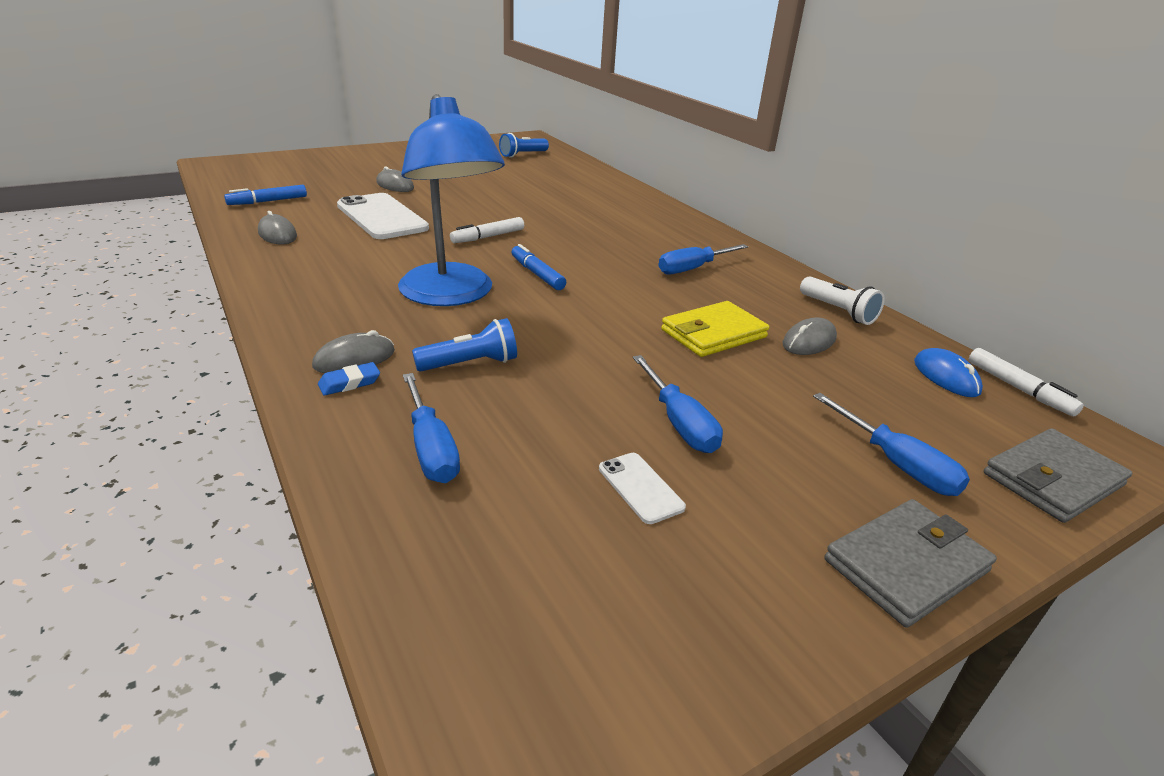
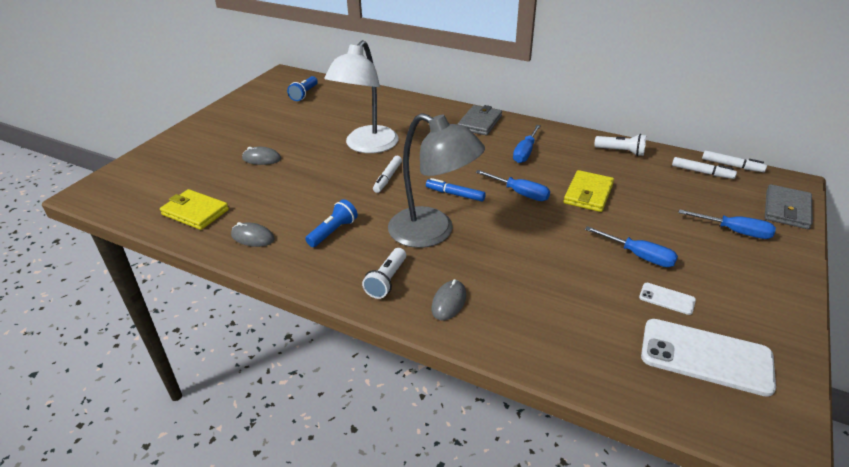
camera: 30 degrees left, 5 degrees up
(268, 201) = (195, 212): blue marker -> yellow wallet
(329, 314) = (387, 280): none -> white flashlight
(349, 383) = (470, 318): blue eraser -> none
(382, 217) = (298, 191): white phone -> white phone (706, 356)
(431, 448) = (562, 331): blue screwdriver -> blue screwdriver (520, 193)
(451, 295) = (433, 232): blue lamp -> grey lamp
(470, 364) = (508, 273): blue flashlight -> blue flashlight (333, 231)
(513, 207) = (366, 146): none -> white lamp
(809, 341) = (631, 178): grey mouse -> none
(906, 565) = (786, 278): grey wallet -> grey wallet (480, 123)
(946, 376) = (702, 172): blue mouse -> white marker

